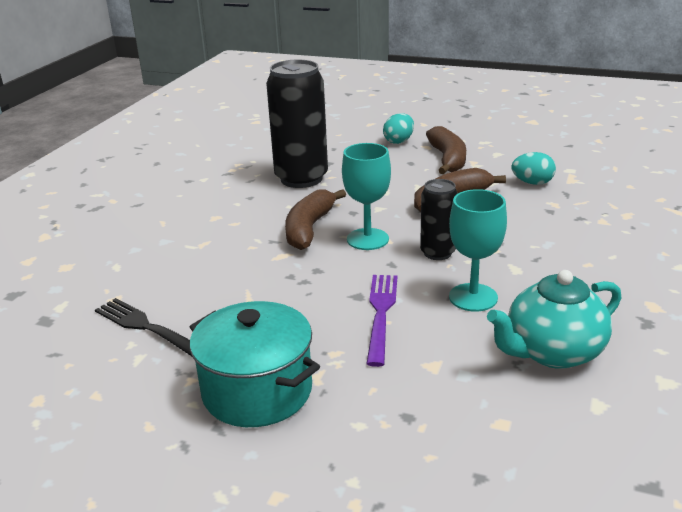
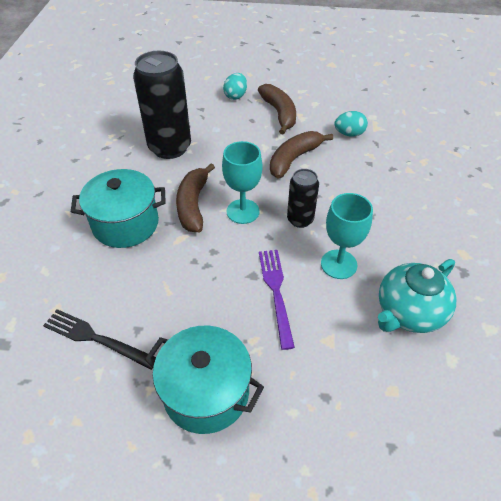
camera: 15 degrees left, 20 degrees up
(223, 237) = (125, 224): none -> turquoise pot

